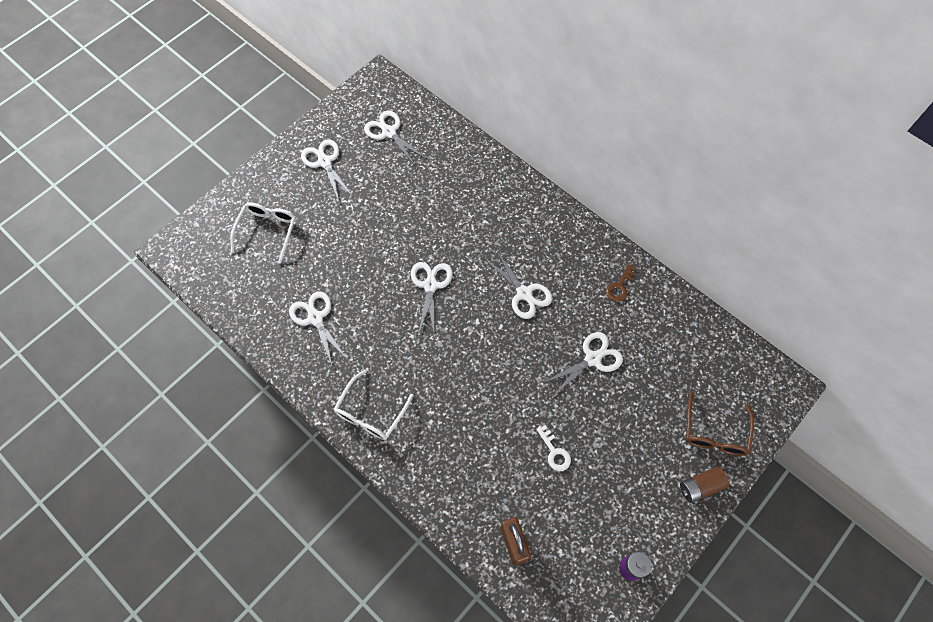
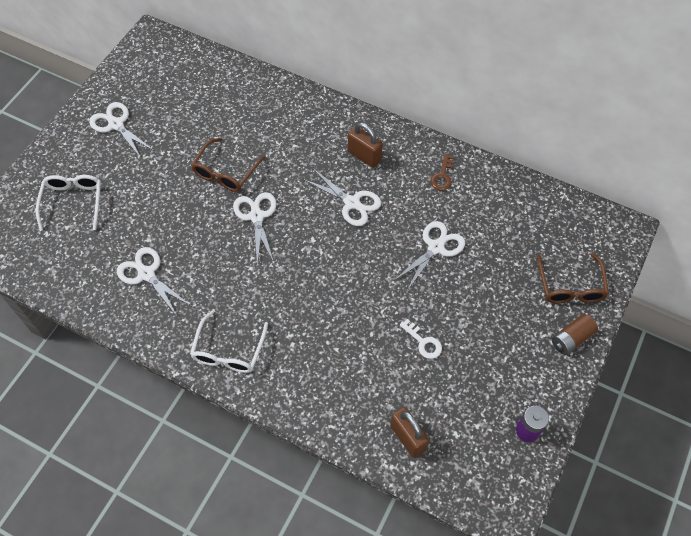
camera: 15 degrees left, 5 degrees down
(389, 132) = (175, 84): white scissors -> none
(413, 234) = (225, 172): none -> brown glasses
(549, 248) = (364, 156): none -> brown padlock

